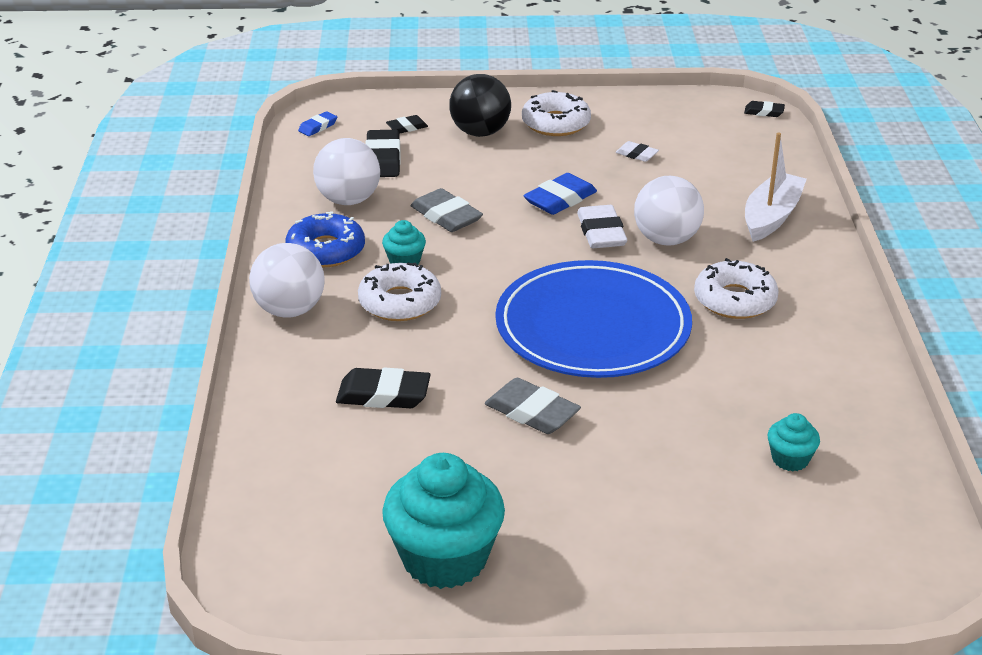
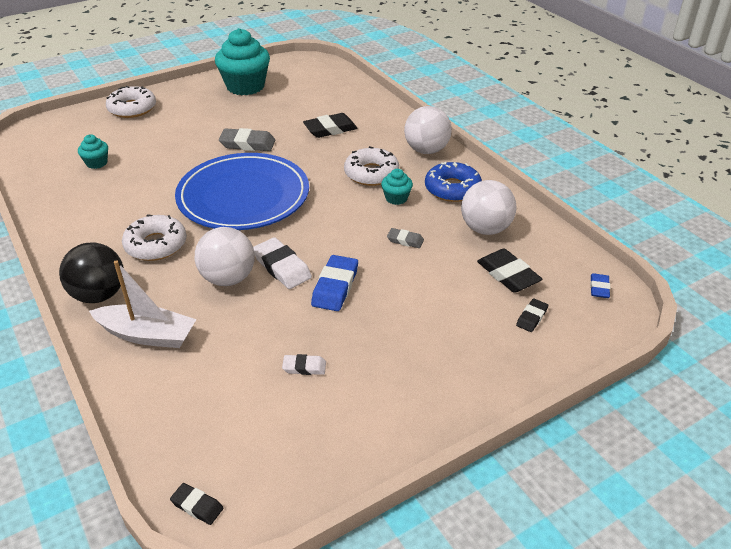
camera: 150 degrees right, 5 degrees up
(446, 216) = (405, 240): grey eraser -> grey eraser, size x0.56
(480, 132) = (465, 337): black ball -> black ball (99, 295)
(556, 123) = (410, 381): white donut -> white donut (132, 108)
(764, 112) = (197, 506): black eraser -> black eraser turned 45 degrees clockwise
(771, 216) = (147, 335): white boat -> white boat turned 75 degrees counterclockwise

